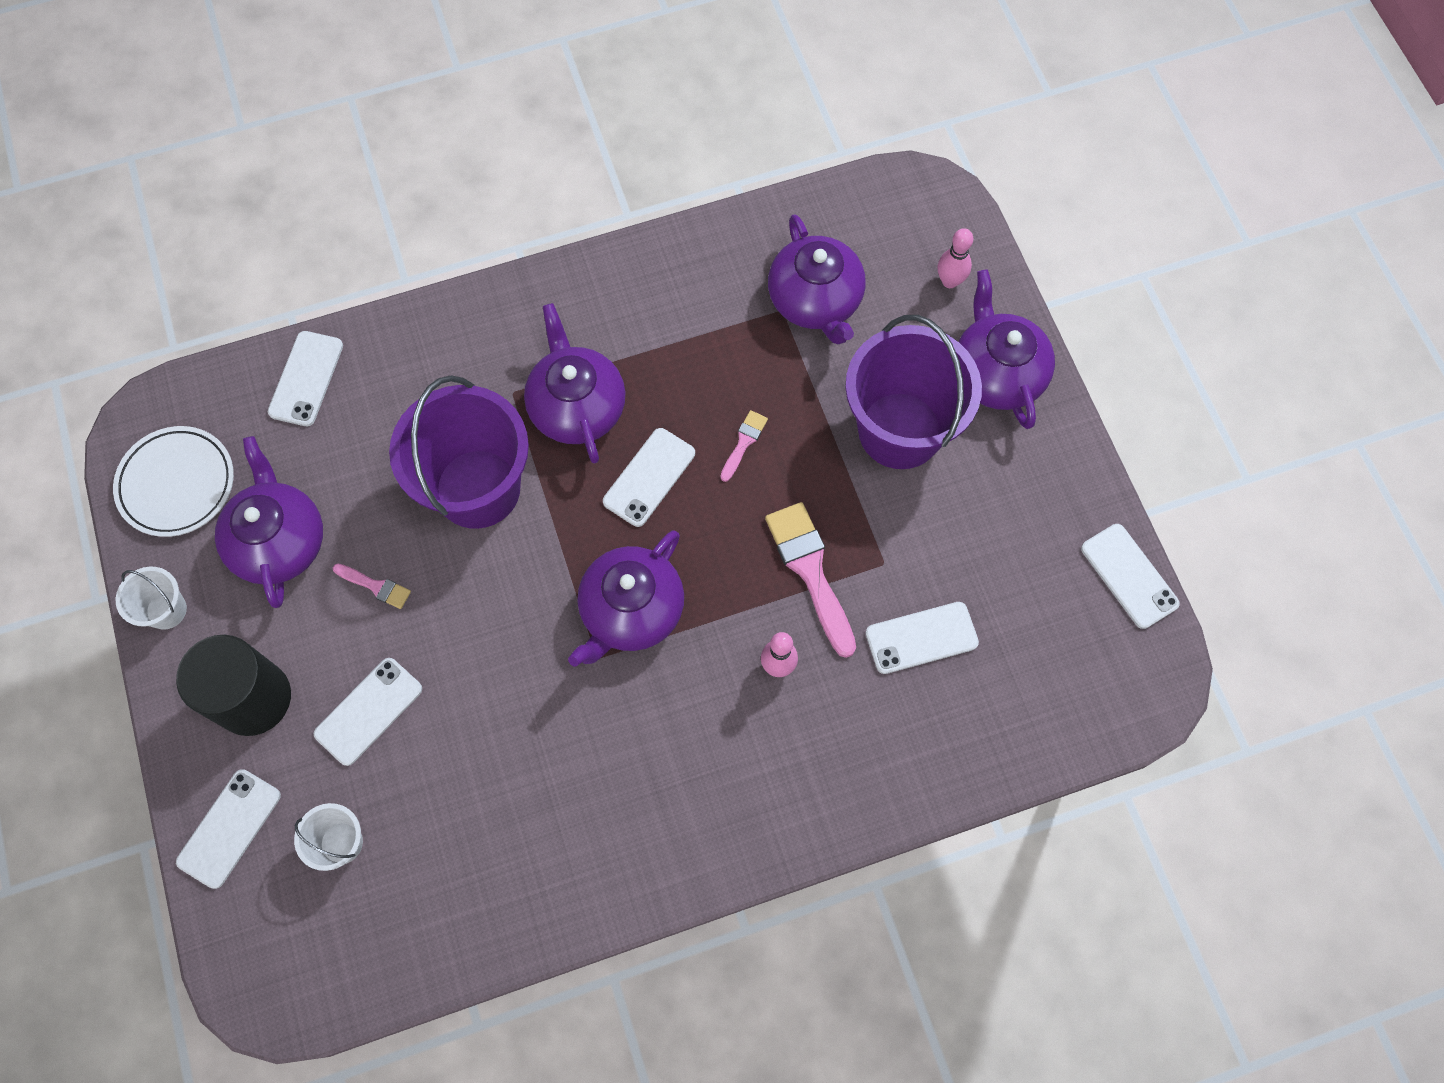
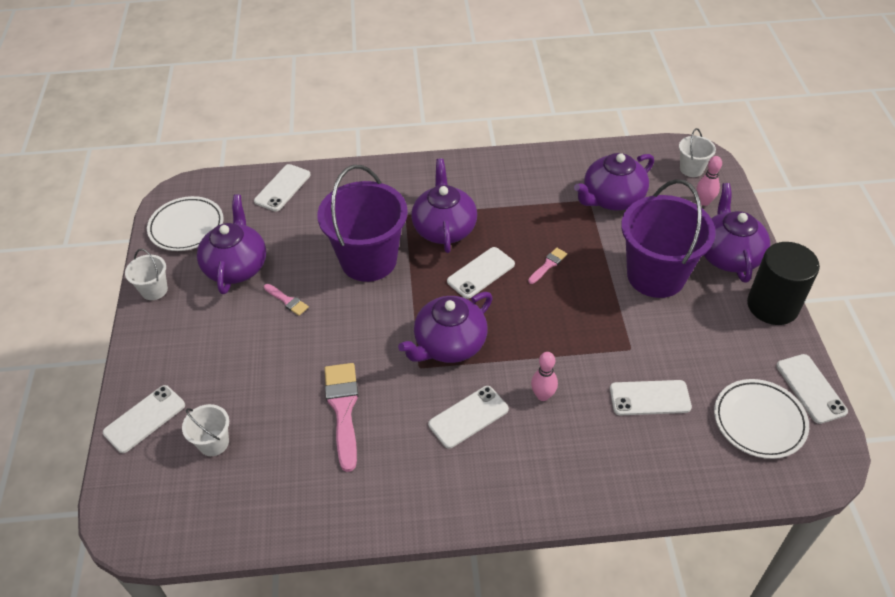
camera: 15 degrees right, 20 degrees down
(253, 698) = (188, 347): black cylinder -> black cylinder (772, 306)
(369, 711) = (259, 369): white phone -> white phone (468, 417)
(810, 571) = (578, 344): pink brush -> pink brush (343, 409)
(815, 301) = (612, 198): purple teapot -> purple teapot turned 60 degrees clockwise
(923, 221) = (691, 169): none -> white bucket
(1068, 642) = (759, 421): none -> white plate

